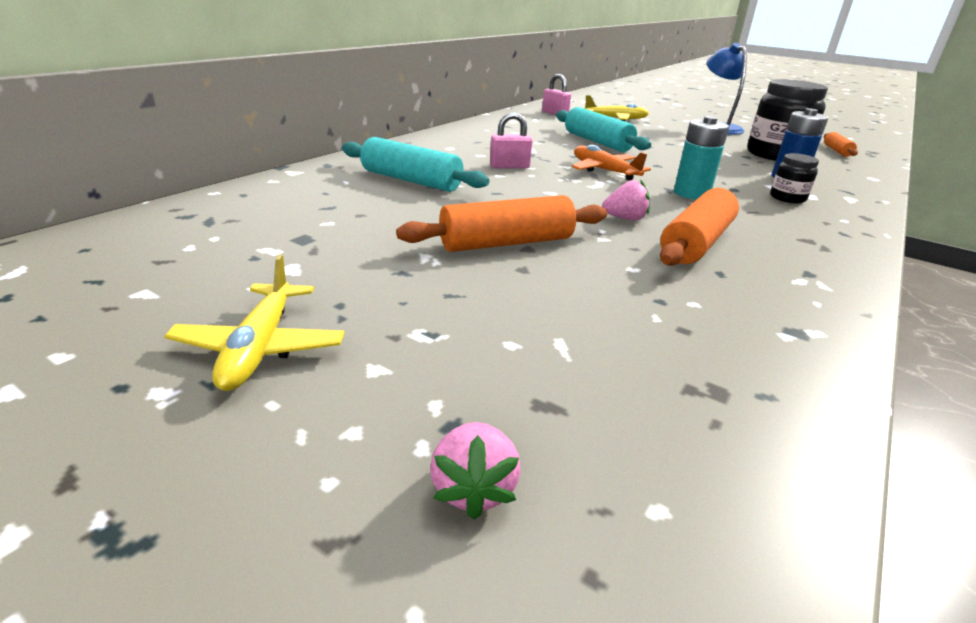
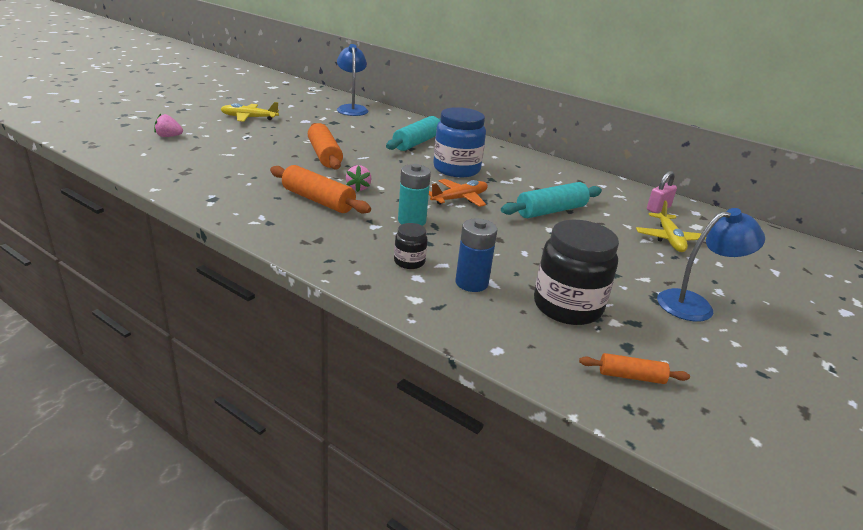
camera: 90 degrees right, 0 degrees up
(202, 222) = (352, 108): none -> blue lamp
(509, 166) = (456, 169): pink padlock -> blue jar

